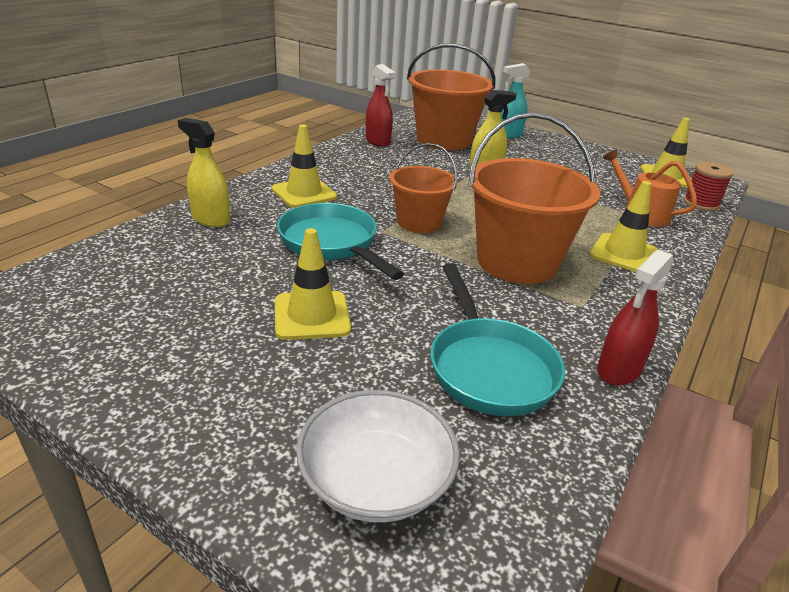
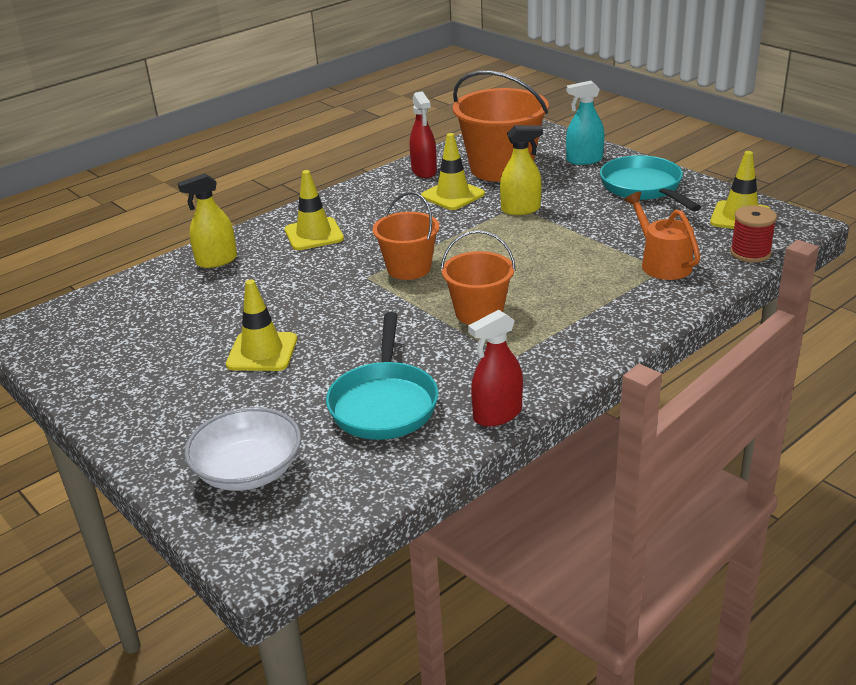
camera: 20 degrees right, 0 degrees up
(211, 219) = (216, 261): yellow spray bottle -> yellow spray bottle turned 75 degrees counterclockwise
(332, 243) = (313, 288): turquoise pan -> turquoise pan (644, 188)
(517, 262) = (479, 312): orange bucket -> orange bucket, size x0.60
(623, 254) = (599, 308): yellow traffic cone -> yellow traffic cone (453, 195)

